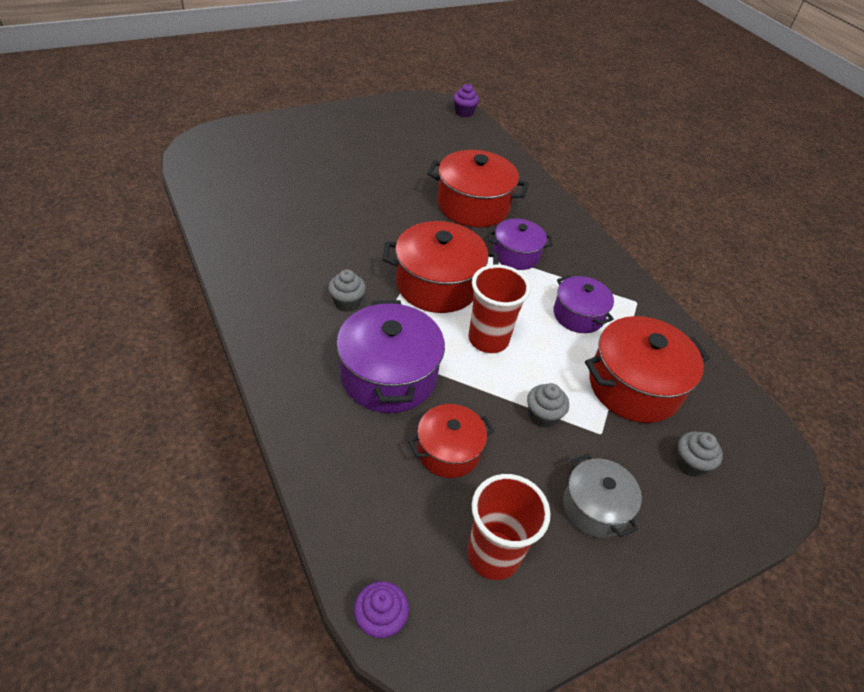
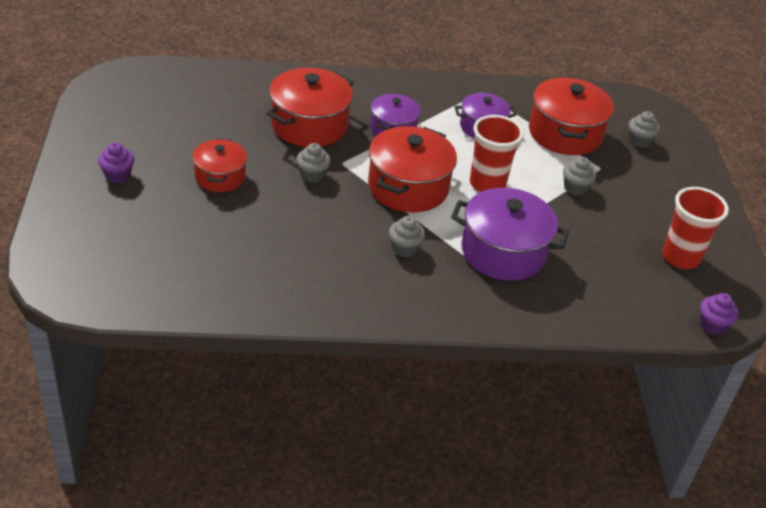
camera: 65 degrees left, 5 degrees down
(407, 224) = (312, 175): none -> grey cupcake
(448, 451) = (590, 247): red pot -> red pot (220, 177)
(464, 112) = (143, 69): purple cupcake -> purple cupcake (117, 175)
(595, 507) = (659, 198): grey pot -> none

